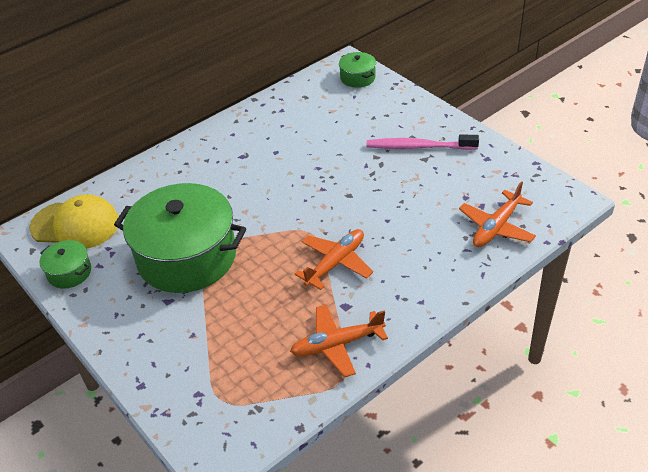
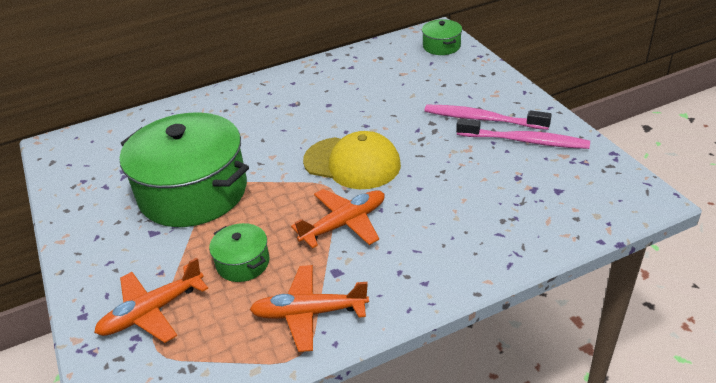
camera: 15 degrees right, 5 degrees down
(69, 272) = (74, 188): green pot -> green pot (243, 263)
(75, 225) = (103, 145): yellow cap -> yellow cap (352, 163)
(461, 162) = (525, 141): none -> pink toothbrush
(496, 227) = (543, 215): orange plane -> orange plane (152, 312)

